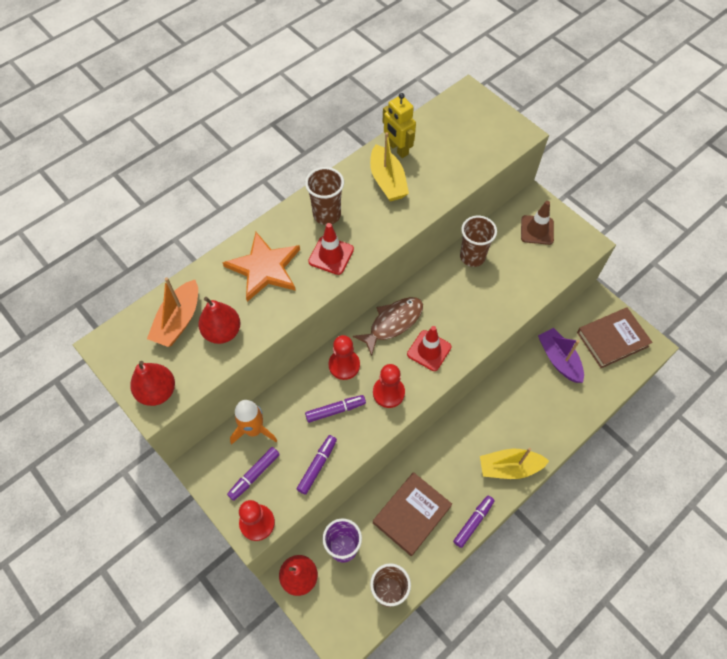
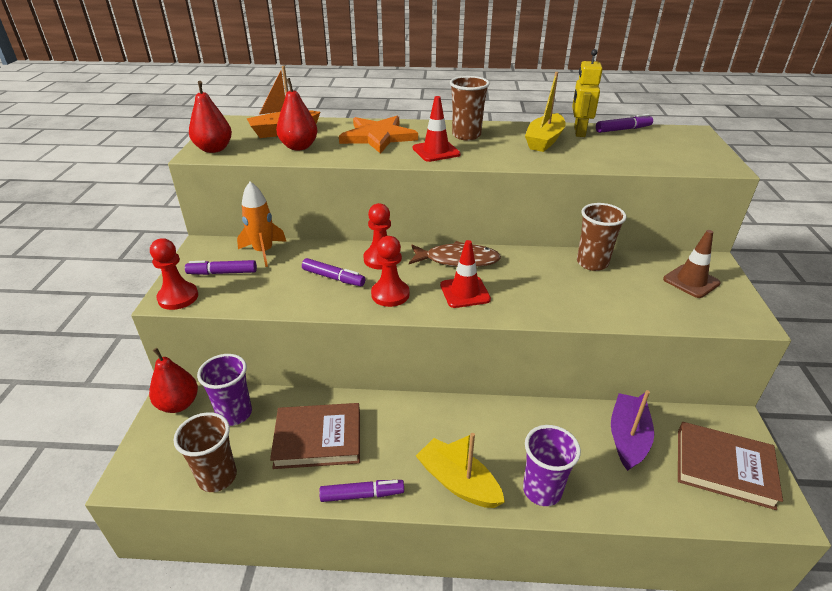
camera: 45 degrees right, 25 degrees down
(317, 466) = (268, 297): purple marker -> purple marker (623, 129)
(550, 433) = (542, 490): none -> purple cup

